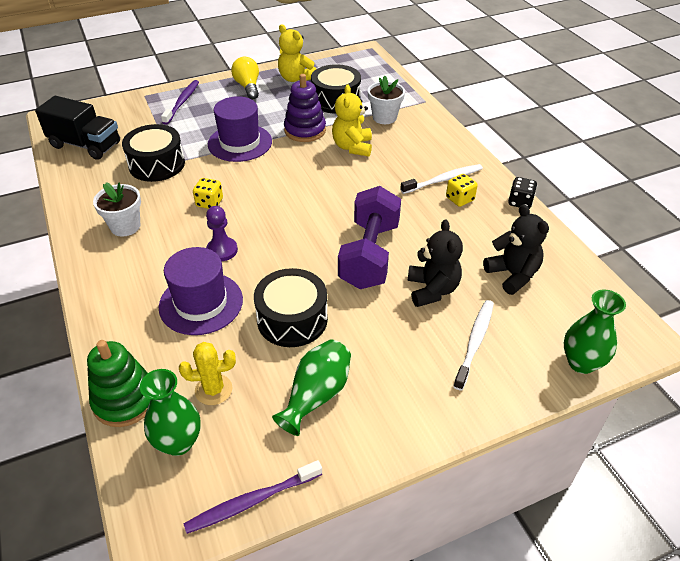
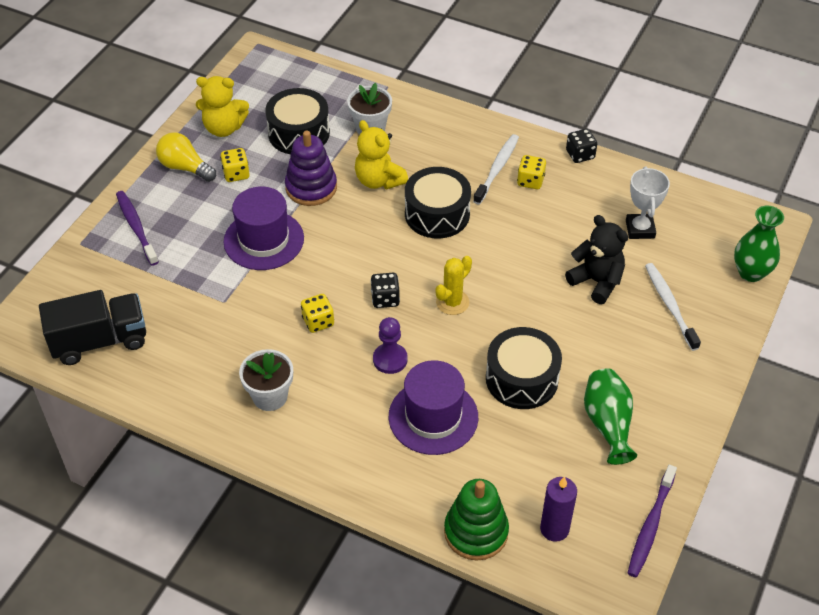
camera: 40 degrees left, 5 degrees up
(157, 164) = (210, 315): black drum -> black drum (437, 214)
(178, 442) = (554, 529): green vase -> purple candle
(213, 390) = (531, 475): yellow cactus -> yellow cactus (452, 302)
(267, 214) = (385, 299): none -> black dice
(271, 103) = (236, 174): none -> yellow dice
(369, 255) = (516, 282): purple dumbbell -> none
(512, 275) = (640, 229): black teddy bear -> white trophy

